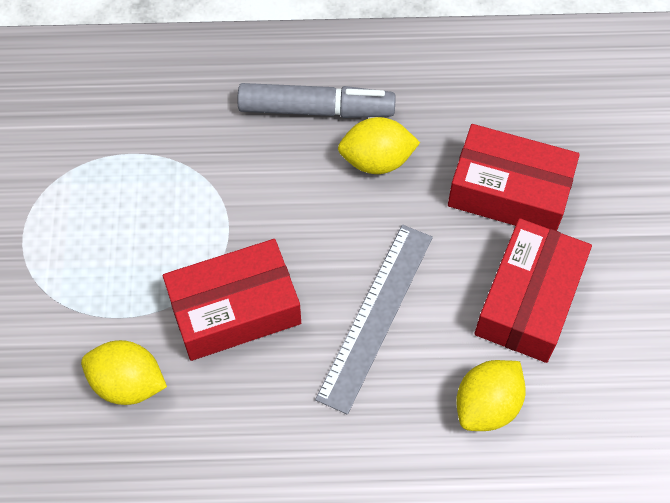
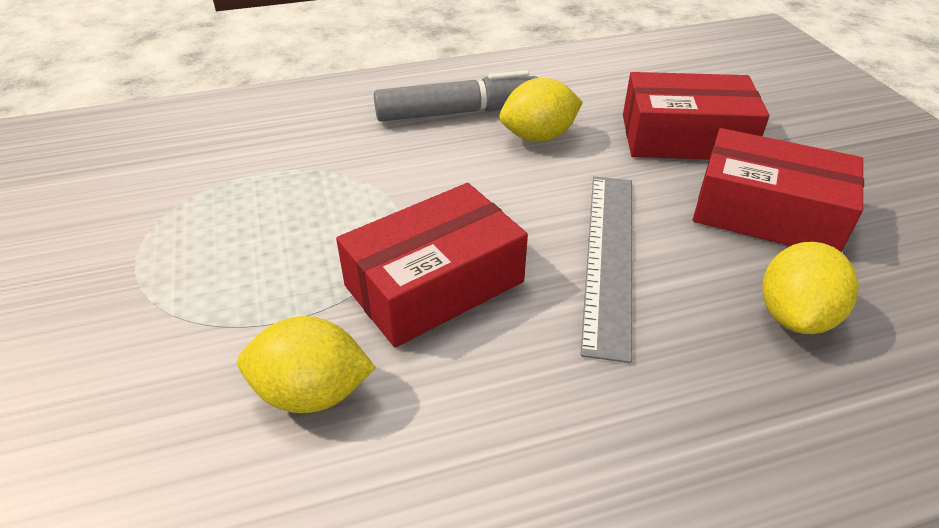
camera: 15 degrees left, 20 degrees down
(529, 300) = (767, 213): red box -> red box turned 75 degrees counterclockwise

